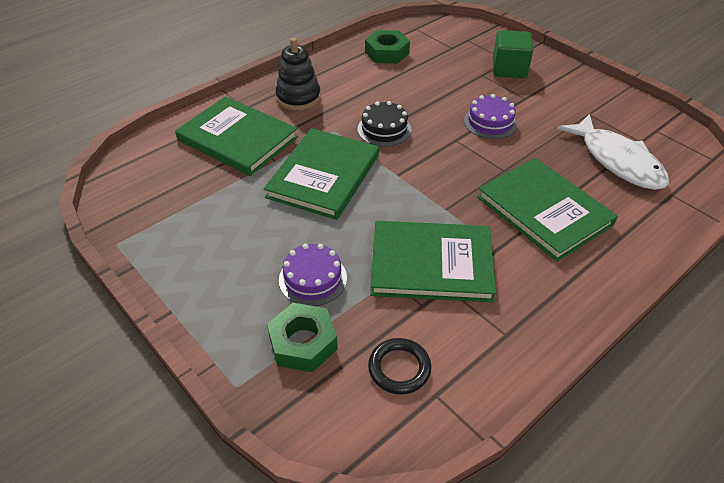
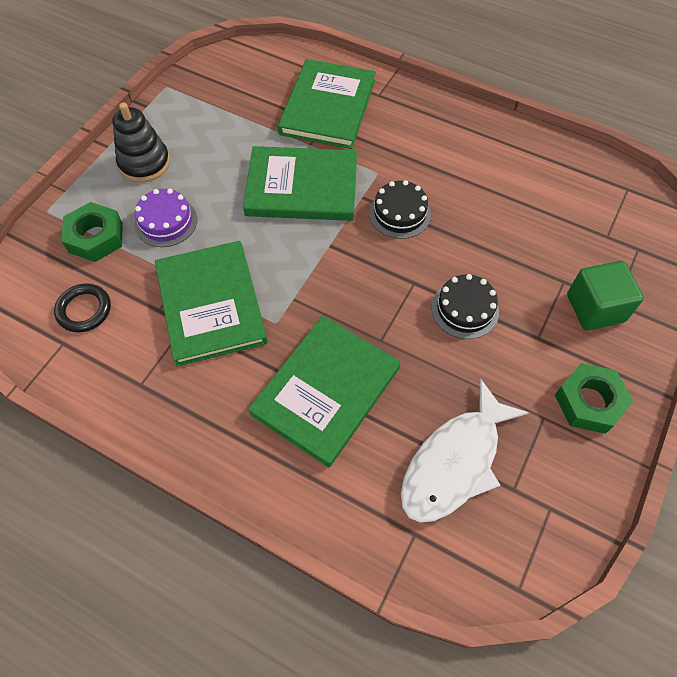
camera: 70 degrees right, 15 degrees up
(298, 97) = (417, 128): black stacking toy -> black stacking toy (144, 163)
(387, 53) = (551, 175): green nut -> green nut (589, 402)
(490, 122) = (465, 309): purple cake -> black cake

